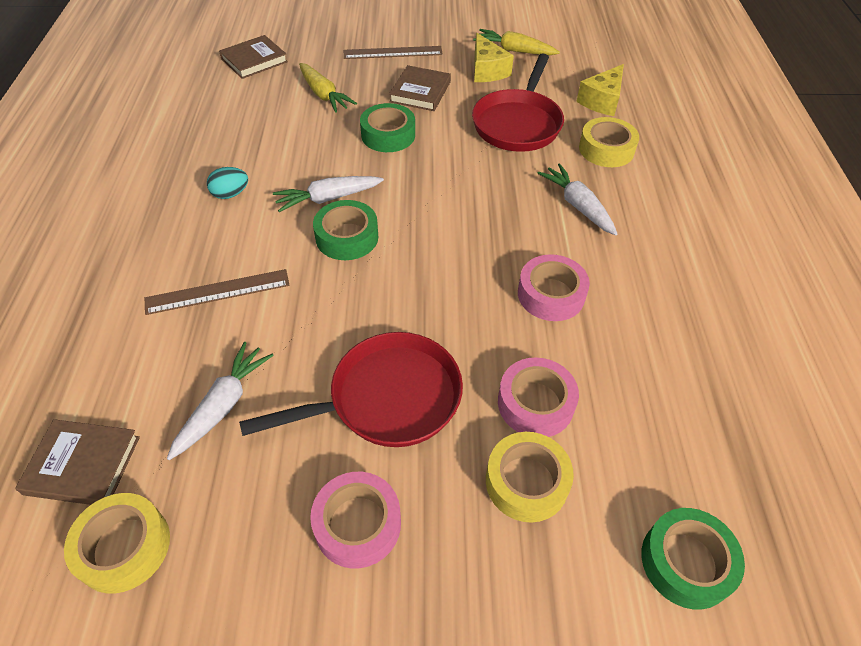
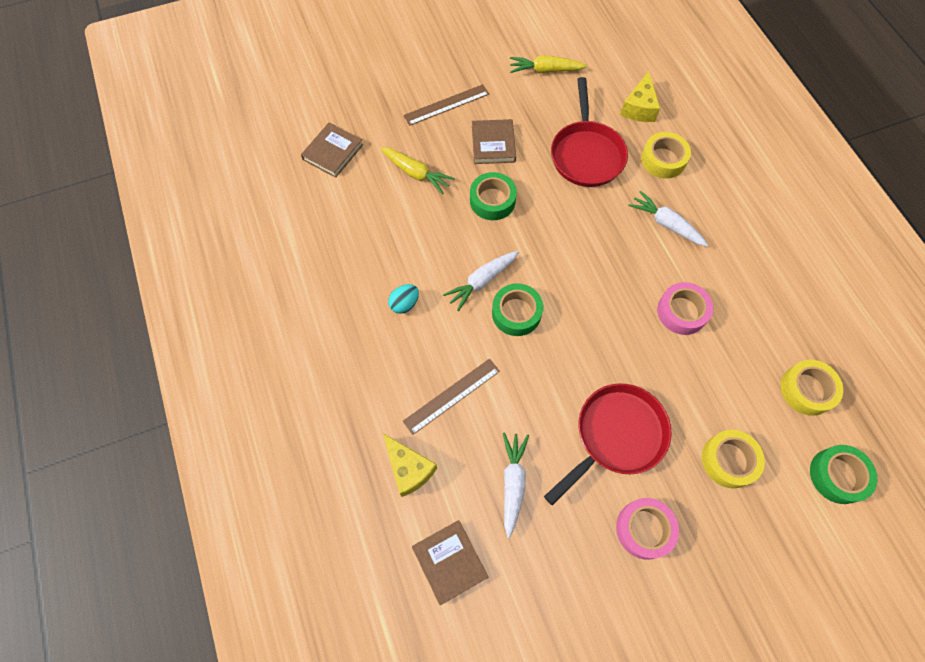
camera: 20 degrees left, 15 degrees up
(83, 465) = (449, 562): brown book -> brown book turned 75 degrees clockwise
(124, 547) = (513, 602): yellow tape -> yellow tape (806, 390)
(487, 70) = (534, 101): yellow cheese -> yellow cheese (409, 469)
(535, 403) = (709, 403): pink tape -> none

